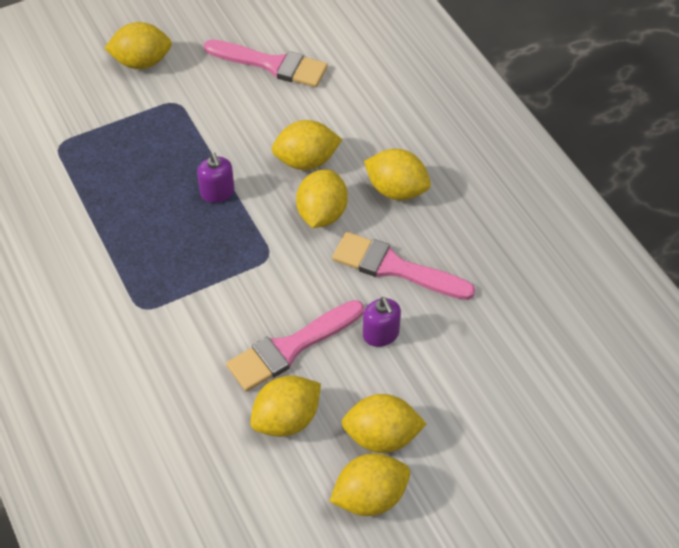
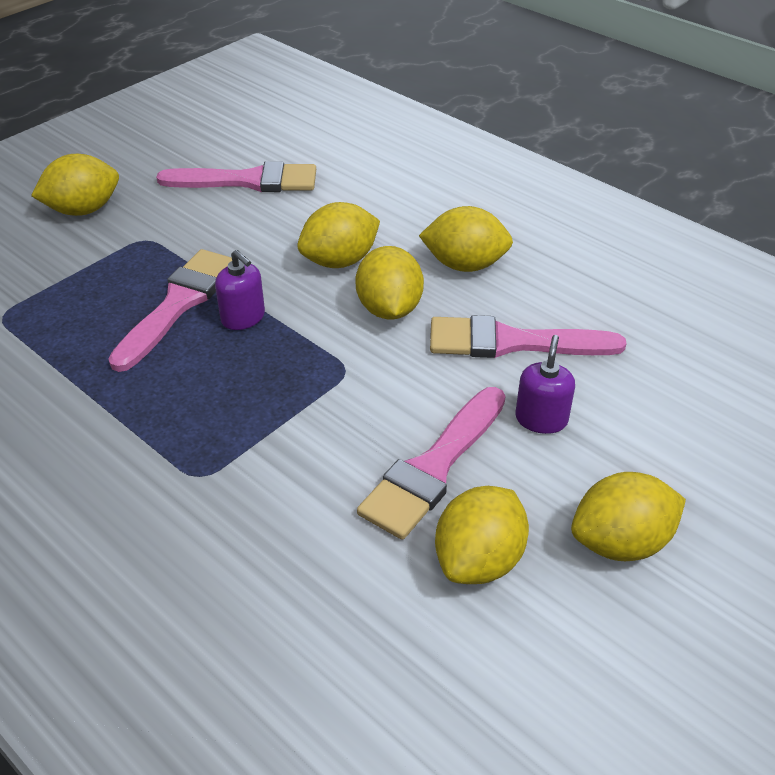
camera: 20 degrees left, 10 degrees down
(178, 168) = (178, 304): none -> pink brush
(370, 497) = (656, 629): yellow lemon -> none
(381, 334) = (541, 419): purple soap dispenser -> purple soap dispenser turned 120 degrees counterclockwise

